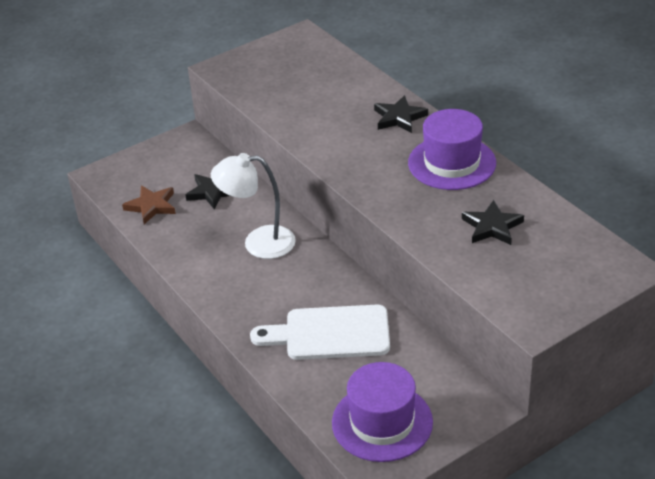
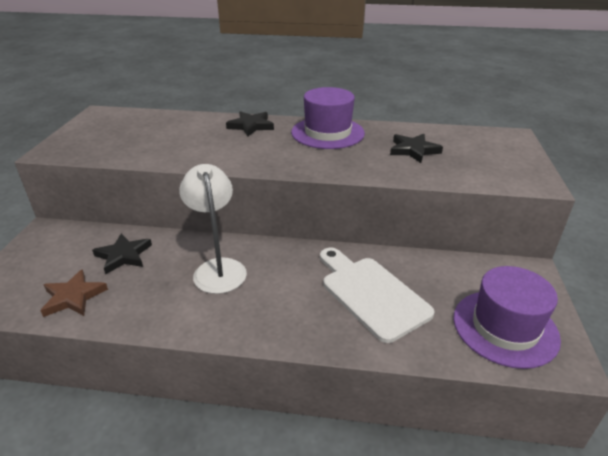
camera: 50 degrees left, 5 degrees down
(258, 243) = (218, 268): white lamp -> white lamp turned 120 degrees clockwise
(330, 334) = (371, 294): white cutting board -> white cutting board turned 105 degrees clockwise

